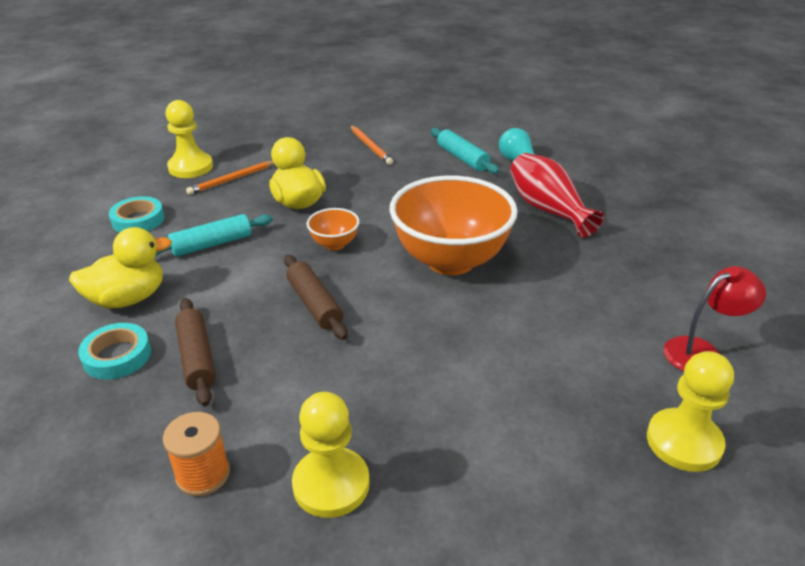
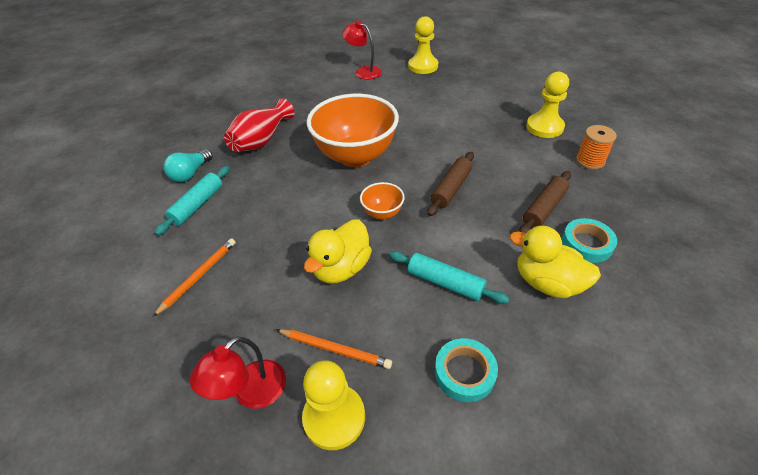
camera: 120 degrees left, 10 degrees up
(247, 147) = (251, 393): none -> red lamp

